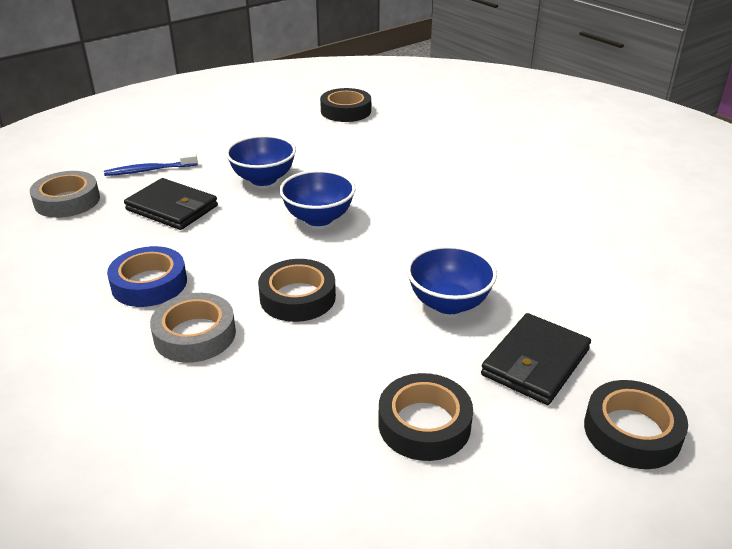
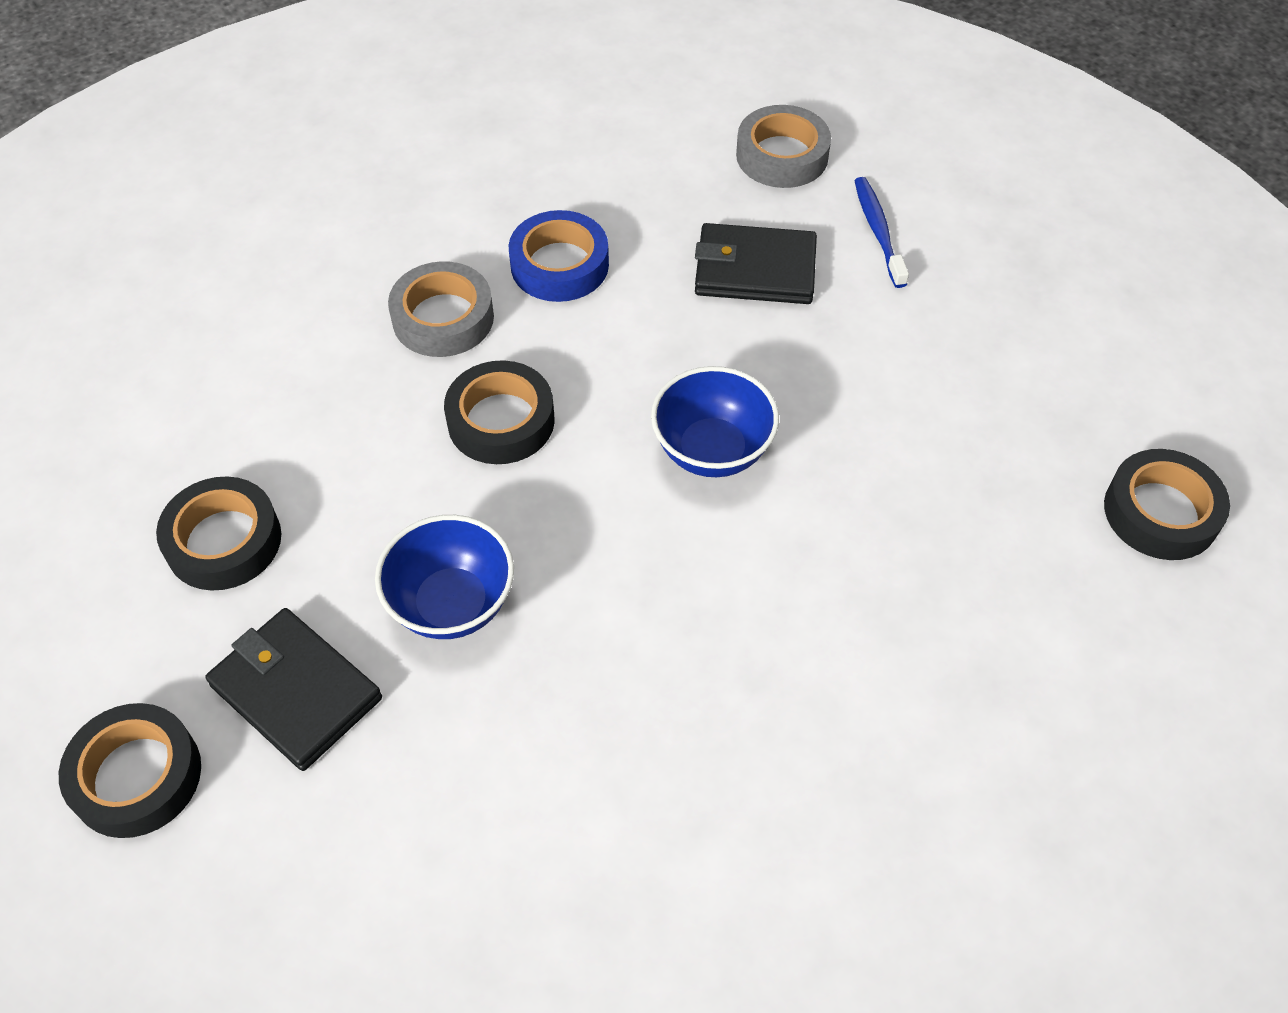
camera: 95 degrees right, 20 degrees up
(172, 208) = (755, 269): black wallet -> black wallet turned 60 degrees clockwise
(263, 179) = (848, 377): blue bowl -> none

